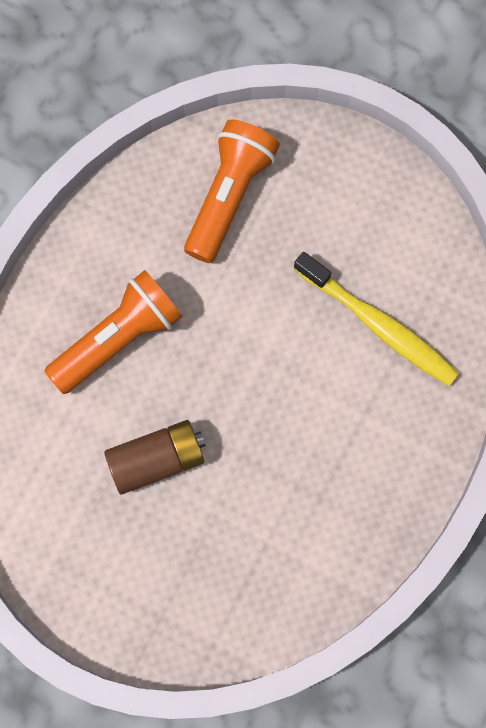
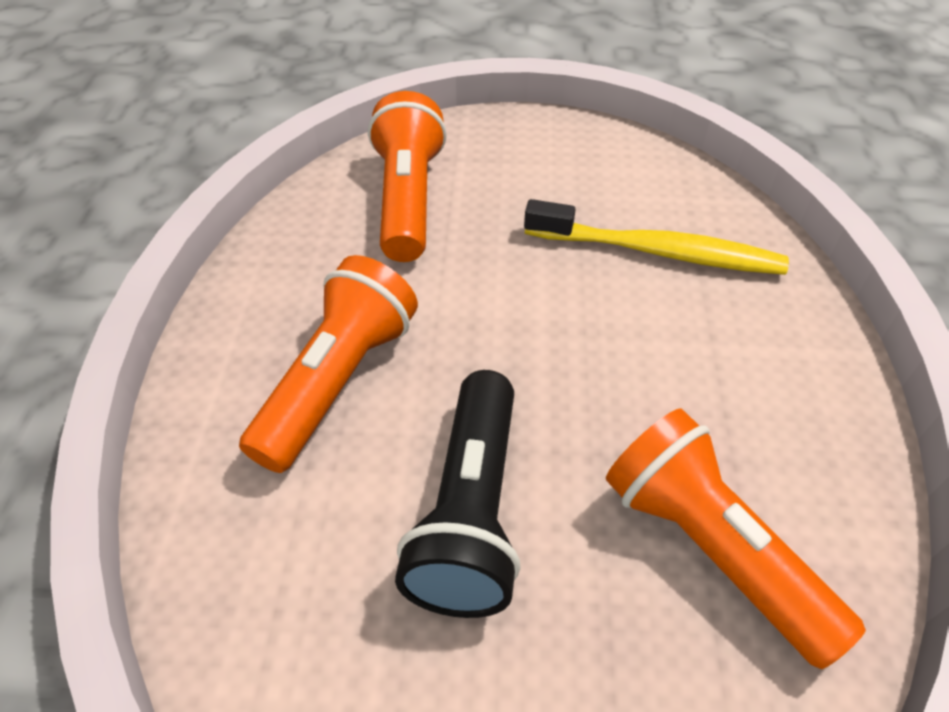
camera: 25 degrees left, 25 degrees down
(156, 460) = (470, 512): brown battery -> black flashlight
(273, 539) = (711, 548): none -> orange flashlight

